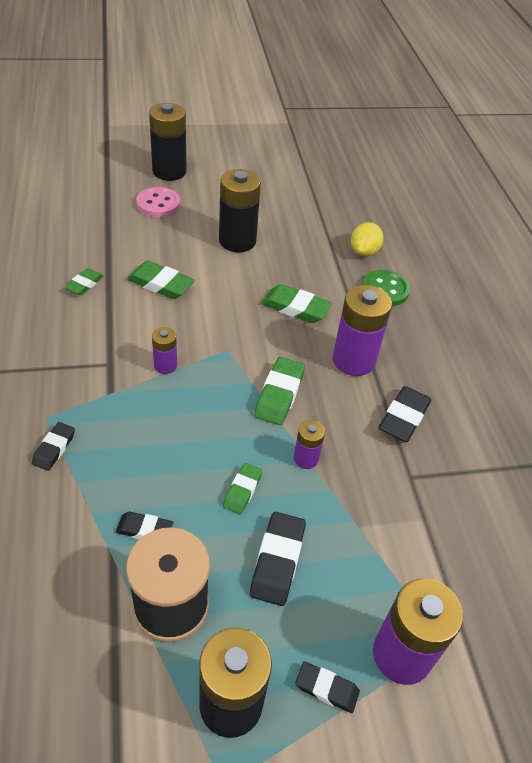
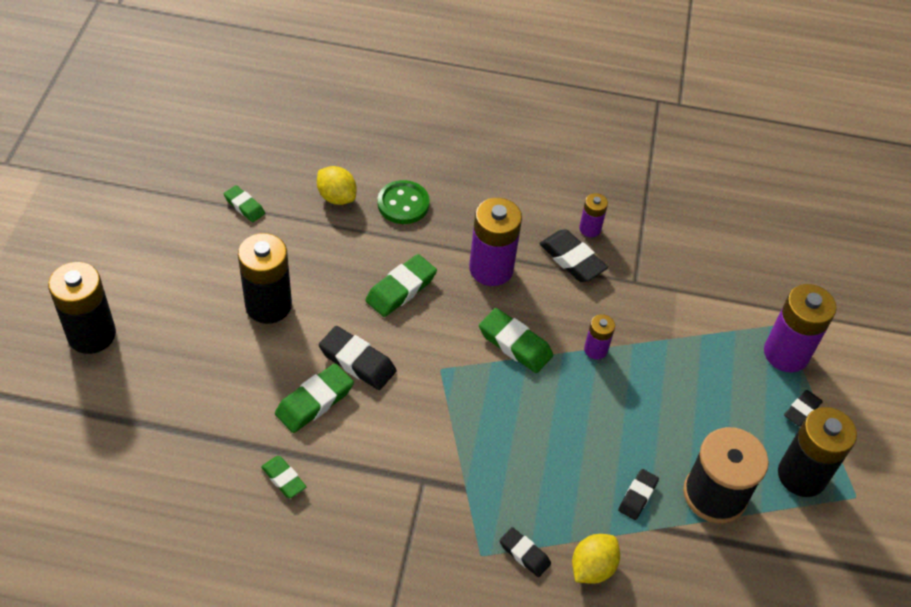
camera: 70 degrees left, 5 degrees up
(51, 505) = (592, 567): none -> yellow lemon
(158, 204) = (158, 365): pink button -> none
(165, 365) = (444, 429): purple battery -> purple battery (590, 229)
(242, 490) = (616, 409): green eraser -> green eraser (244, 206)
(277, 561) = (692, 406): black eraser -> black eraser (357, 361)

